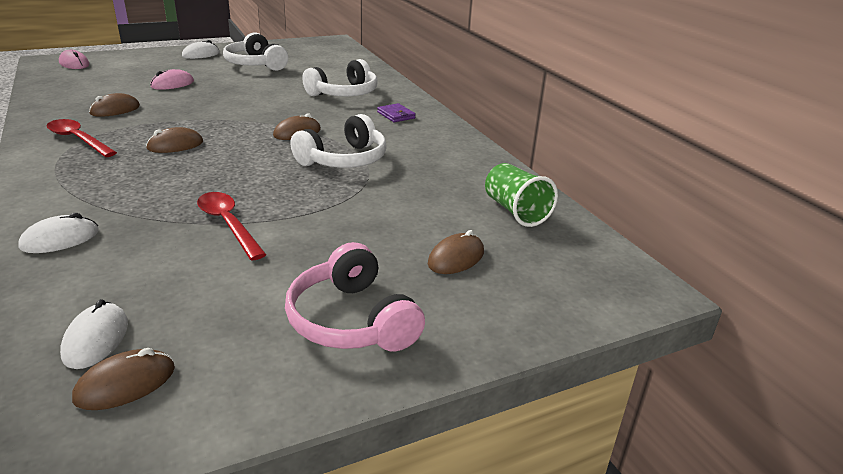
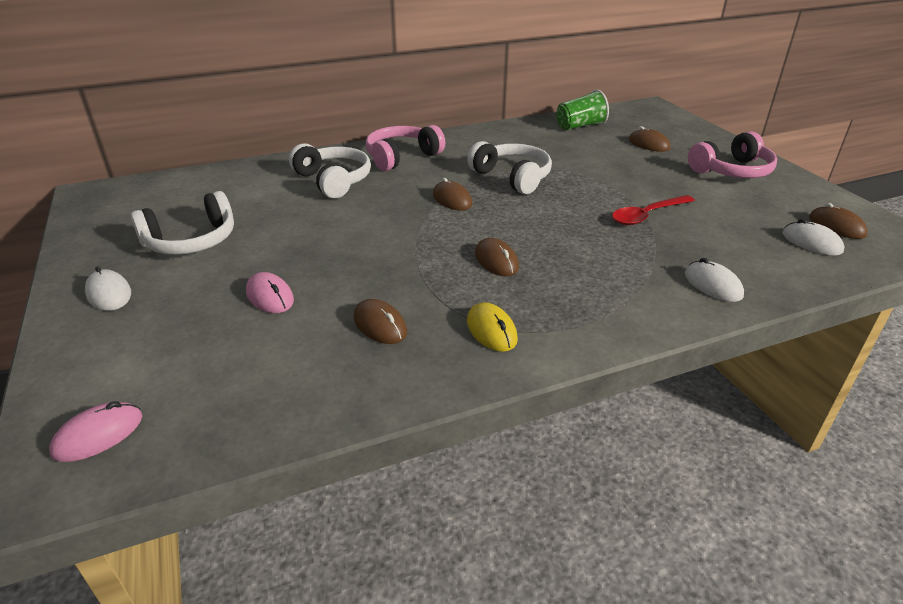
camera: 85 degrees left, 5 degrees up
(78, 140) = (491, 330): red spoon -> yellow mouse
(96, 339) = (811, 242): white mouse -> white mouse turned 45 degrees clockwise
(396, 115) = (402, 157): purple wallet -> pink headphones

